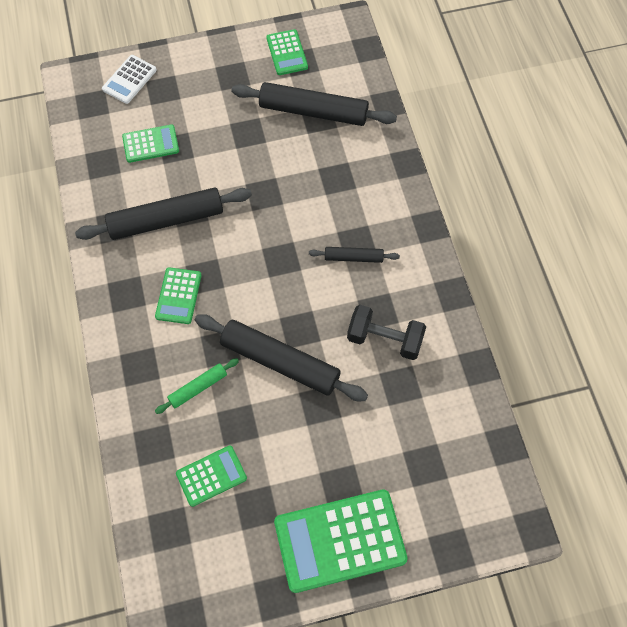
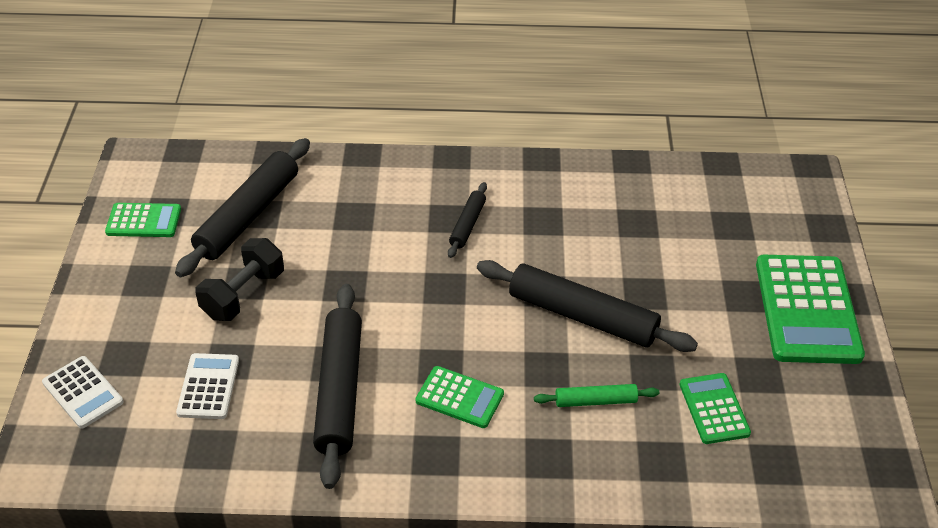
camera: 75 degrees left, 20 degrees down
(150, 144) = (208, 386): green calculator -> white calculator
(198, 388) = (595, 401): green rolling pin -> green rolling pin turned 75 degrees counterclockwise
(280, 362) = (582, 316): black rolling pin -> black rolling pin turned 75 degrees clockwise
(384, 339) = (579, 222): black dumbbell -> black dumbbell (243, 294)

